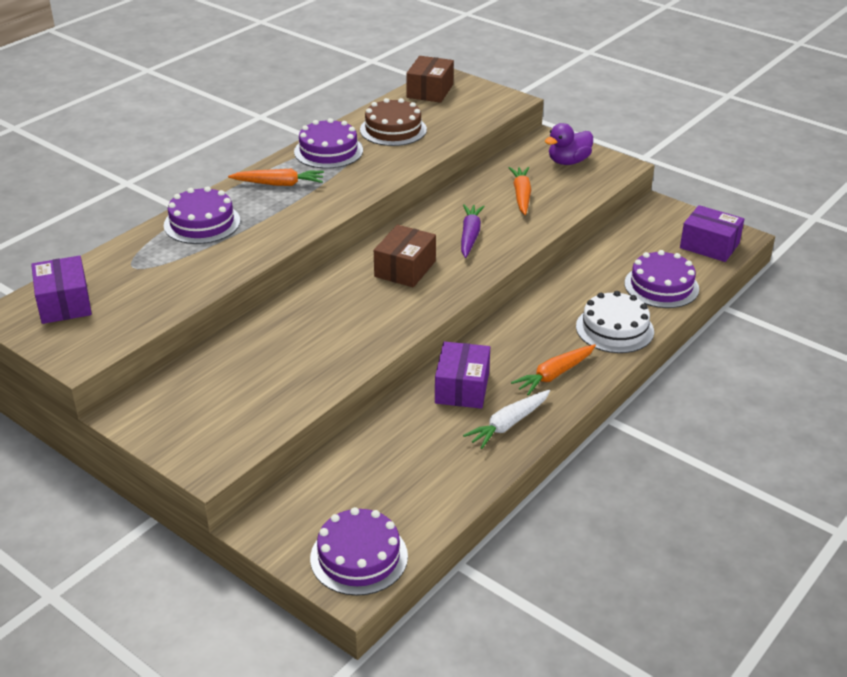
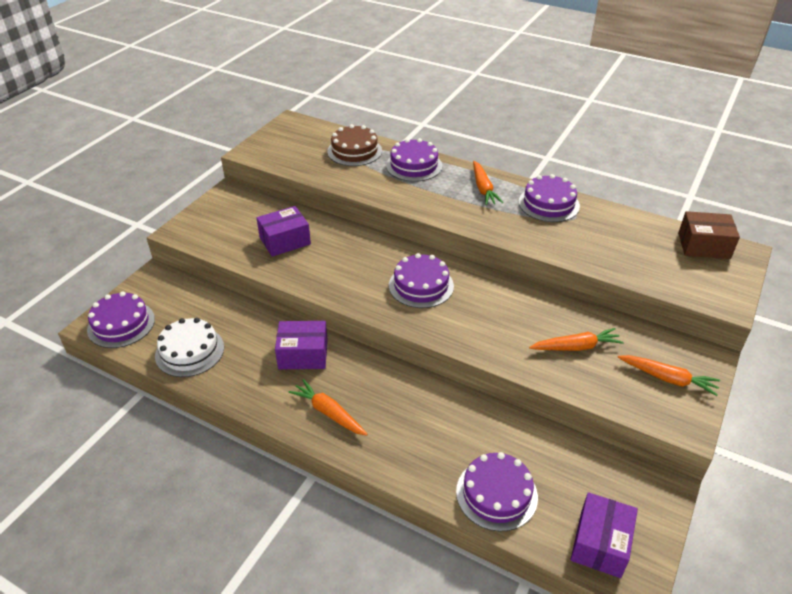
camera: 80 degrees right, 5 degrees up
(64, 303) = (305, 136): purple box -> purple box (285, 241)
(393, 129) = (609, 233): brown cake -> brown cake (354, 151)
(405, 269) = (421, 285): brown box -> purple cake
(470, 236) = (487, 318): purple carrot -> none
(508, 424) = (259, 387): white carrot -> none
(568, 162) = (668, 379): purple duck -> orange carrot
(614, 329) = (408, 455): white cake -> white cake (189, 351)

